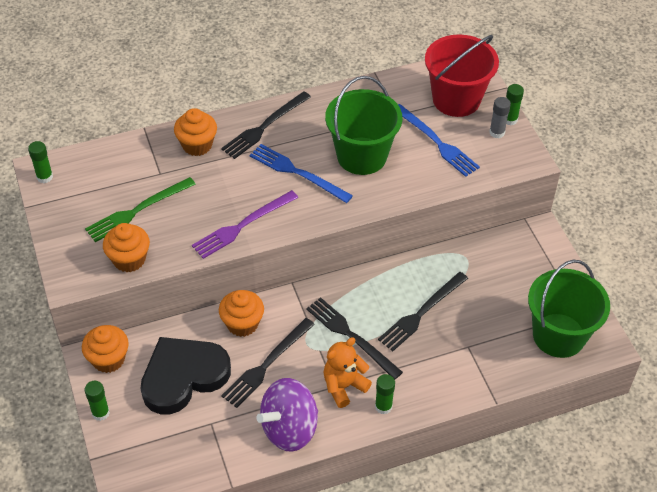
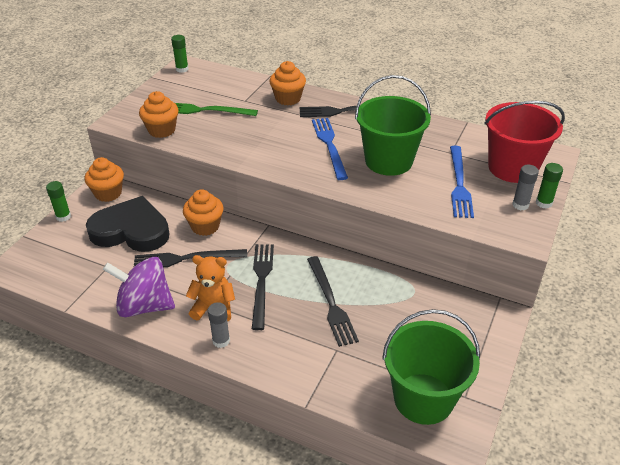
camera: 45 degrees right, 10 degrees down
(242, 226) = (251, 152): purple fork -> none
(383, 406) = (221, 341): green glue stick -> grey glue stick
(421, 313) = (331, 303): black fork -> black fork turned 105 degrees counterclockwise

